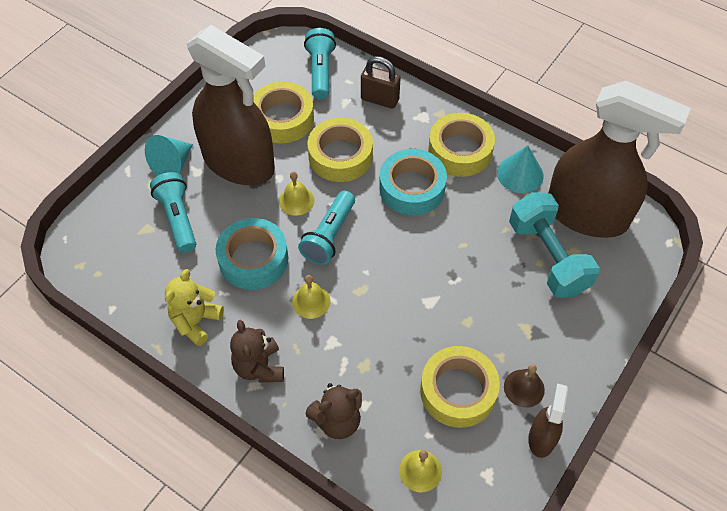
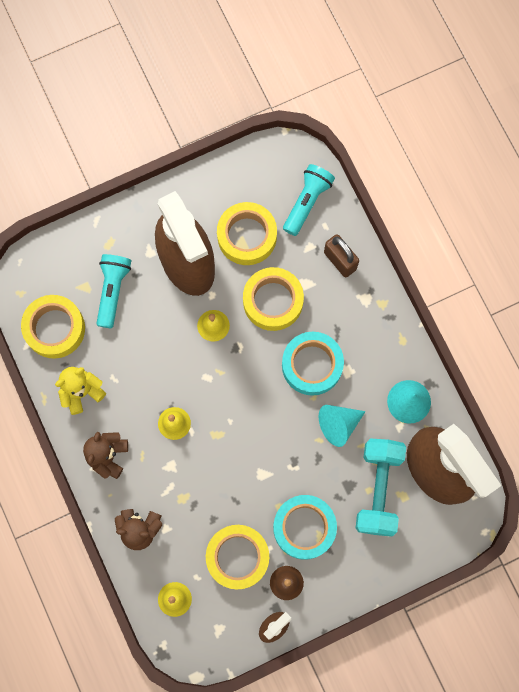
camera: 30 degrees right, 20 degrees up
(172, 165) = (133, 235): turquoise cone -> turquoise cone (338, 424)
(253, 259) = (151, 361): turquoise tape -> turquoise tape (304, 527)
(329, 236) = (220, 373): turquoise flashlight -> none
(460, 151) = (374, 351): yellow tape -> yellow tape (55, 328)

